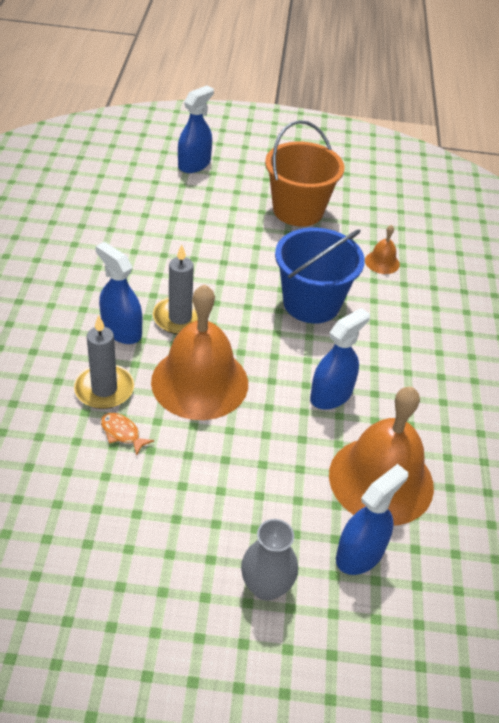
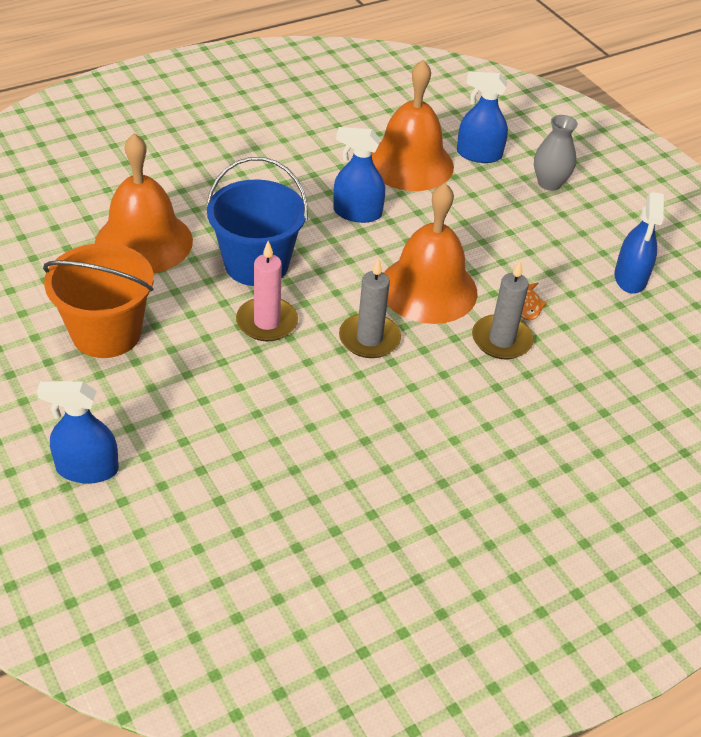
camera: 125 degrees left, 0 degrees up
(121, 330) = (428, 368): blue spray bottle -> blue spray bottle (630, 278)
(244, 278) = (267, 322): none -> pink candle
(382, 262) = (144, 241): orange bell -> orange bell, size x2.35

